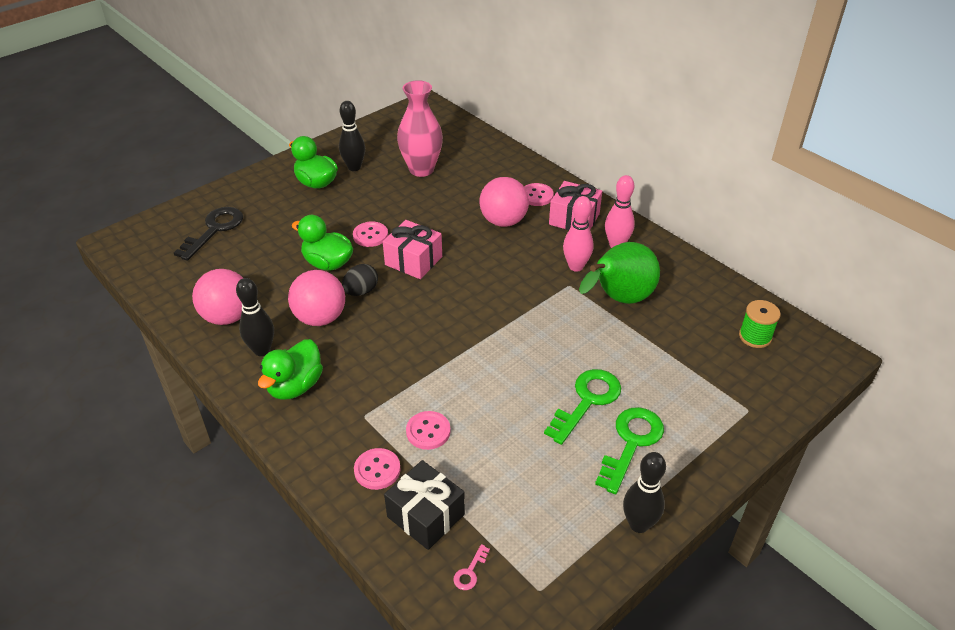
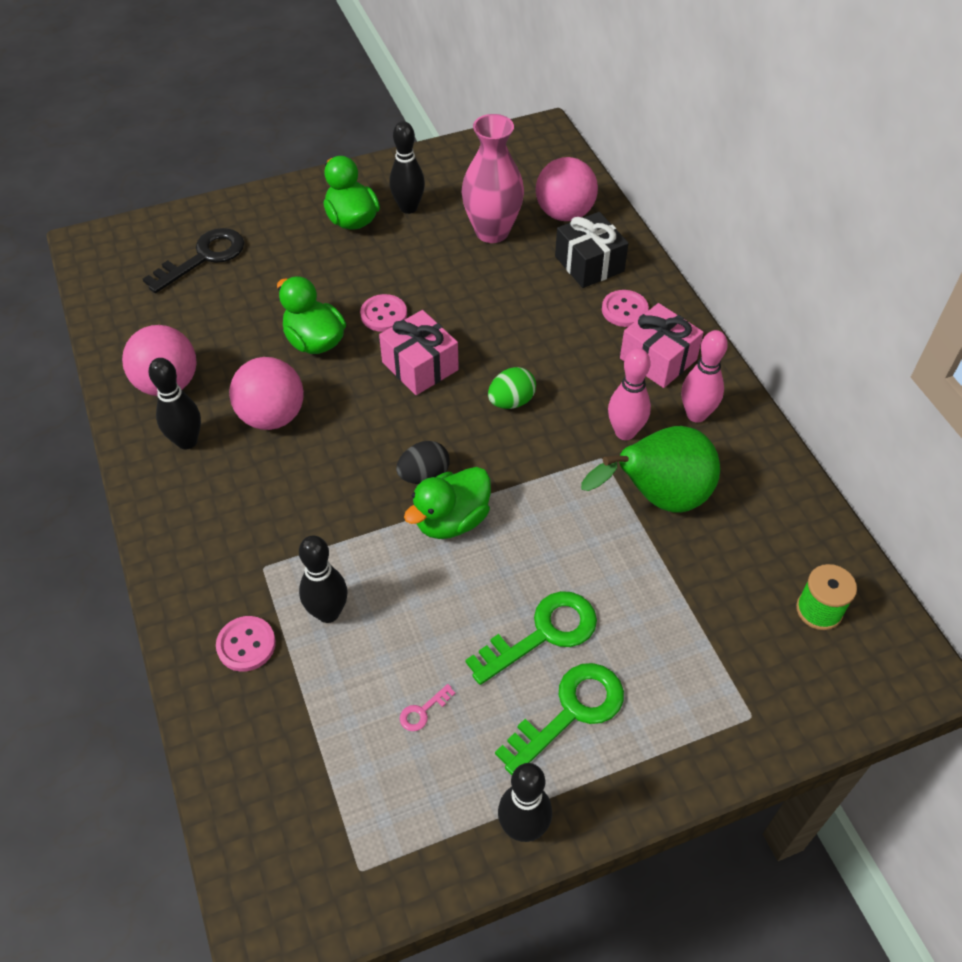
camera: 20 degrees right, 10 degrees up
(295, 386) = (203, 502): green duck -> green duck (451, 520)
(361, 291) = (336, 392): black egg -> black egg (424, 475)
(426, 515) = (274, 724): black gift -> black gift (589, 264)
(428, 431) = (328, 613): pink button -> black bowling pin
(470, 572) = (290, 816): pink key -> pink key (422, 711)
(489, 267) = (511, 401): none -> green egg
(503, 221) = (562, 338): pink ball -> pink ball (564, 213)

